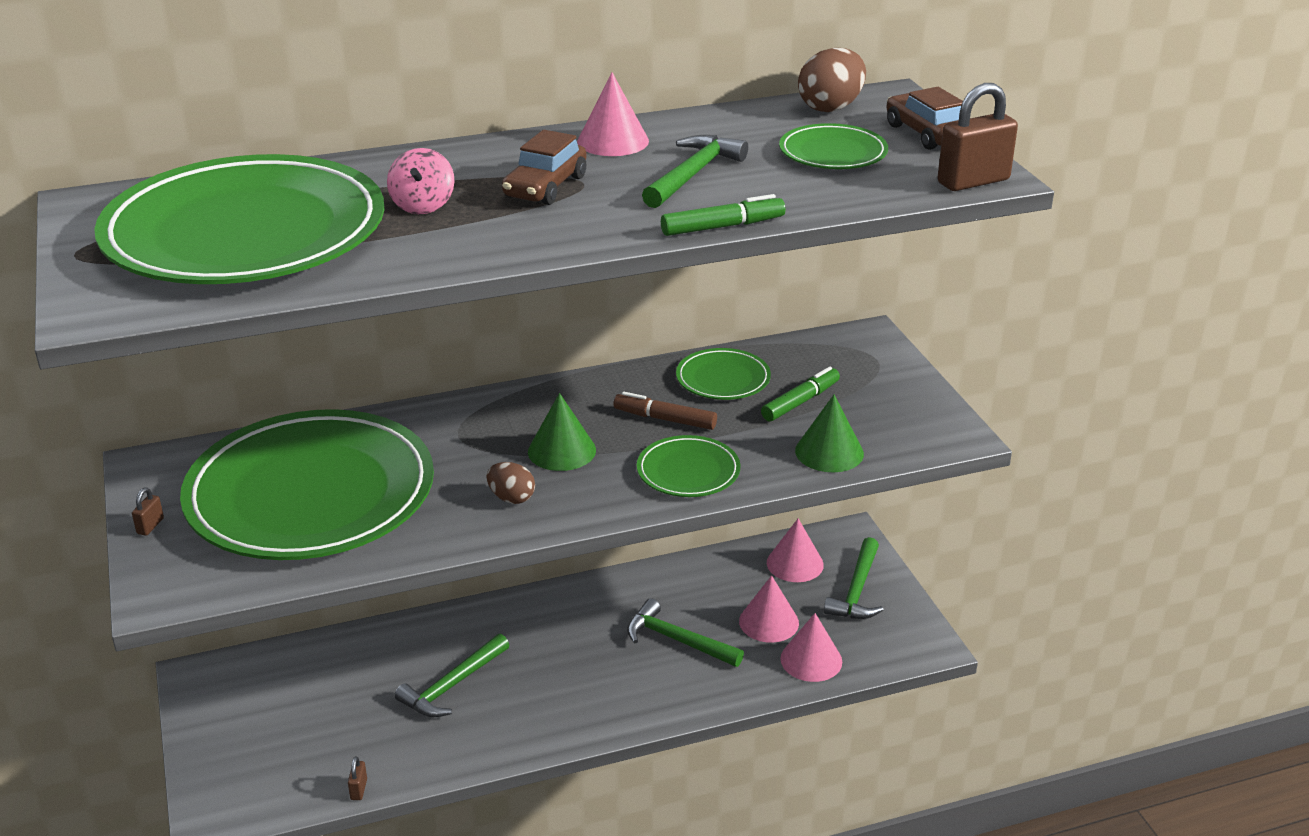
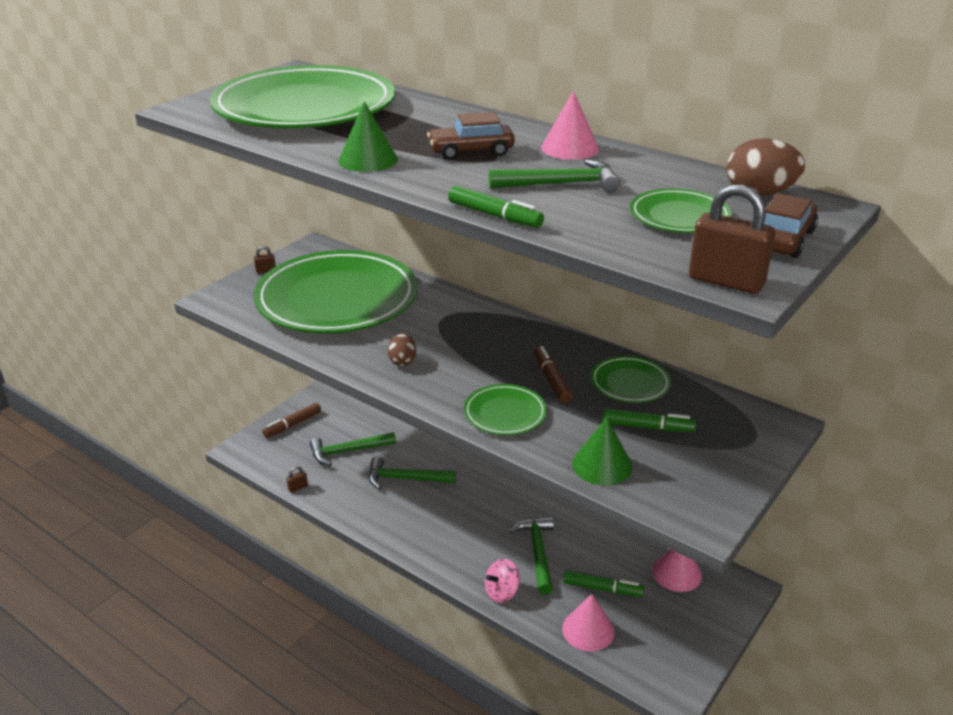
camera: 55 degrees right, 0 degrees up
(225, 743) = (292, 424): none -> brown marker
(423, 205) = (397, 131): pink spinning top -> pink spinning top (502, 592)
(561, 450) = (470, 357): green cone -> green cone (368, 160)
(769, 622) = (602, 588): pink cone -> green marker
(856, 590) = (687, 620): green hammer -> green hammer (348, 451)

